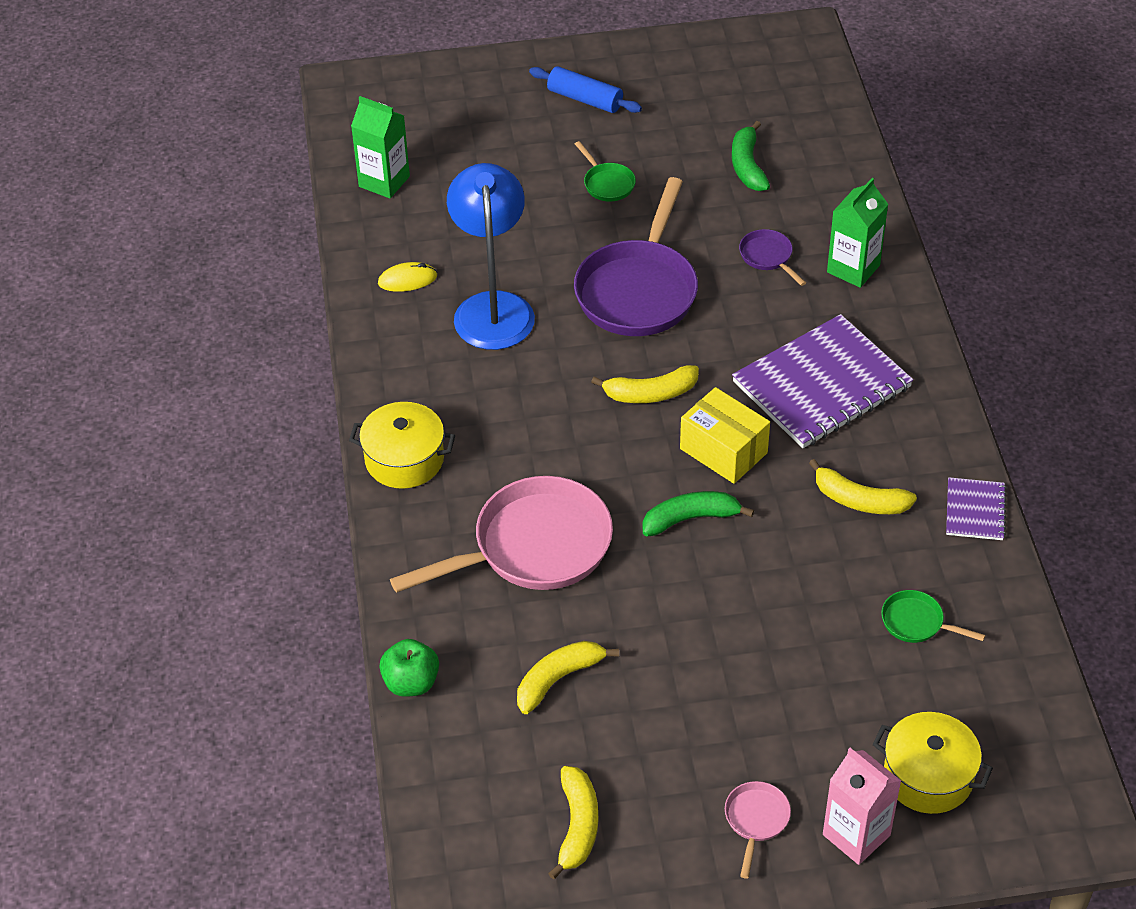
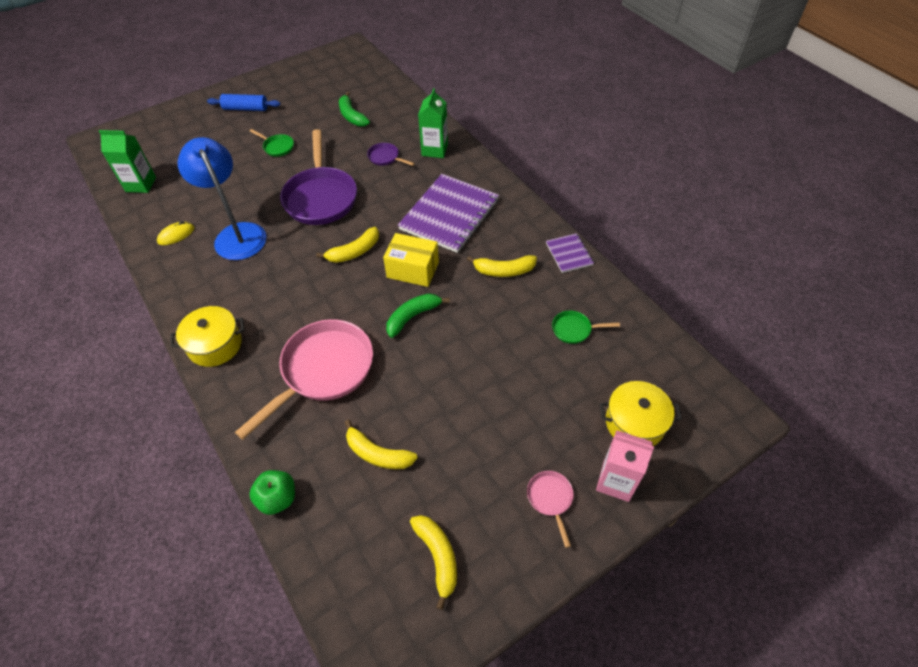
camera: 25 degrees left, 5 degrees up
(558, 679) = (377, 454): yellow banana -> yellow banana turned 90 degrees counterclockwise

